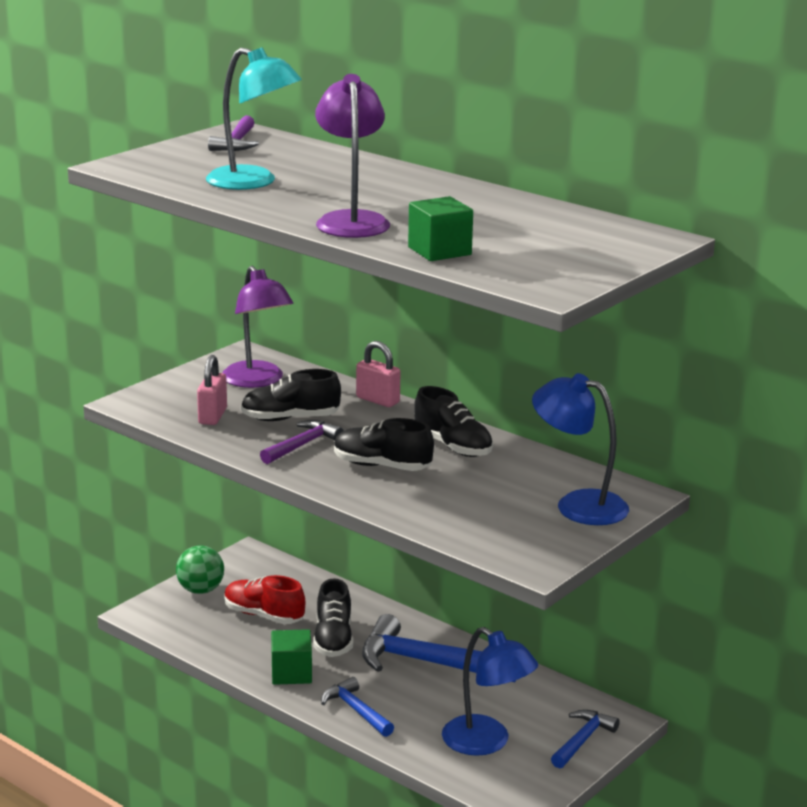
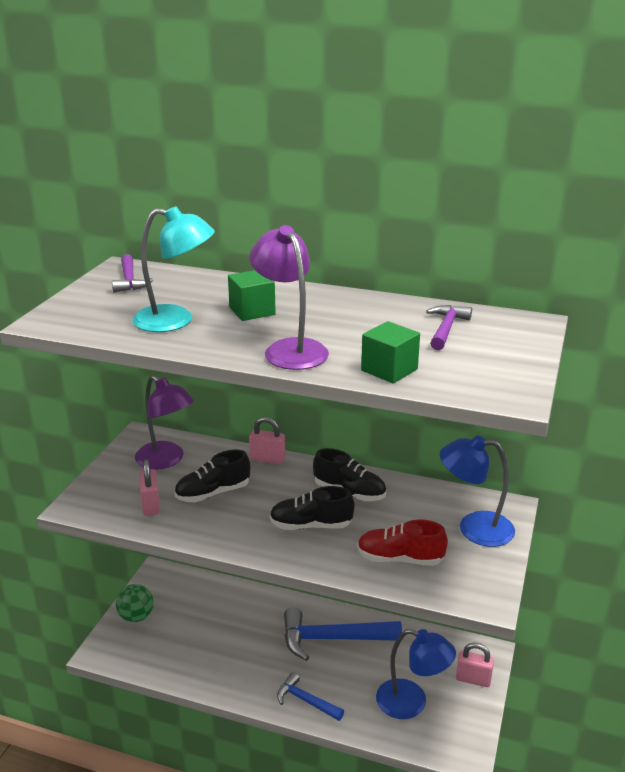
camera: 20 degrees left, 5 degrees up
(264, 615) = (194, 628): red shoe -> red shoe (400, 559)
(291, 673) = (241, 678): green cube -> green cube (252, 311)
(302, 445) = (238, 519): purple hammer -> purple hammer (446, 329)
(333, 639) = (256, 636): black shoe -> none
(582, 740) = (473, 679): blue hammer -> pink padlock

